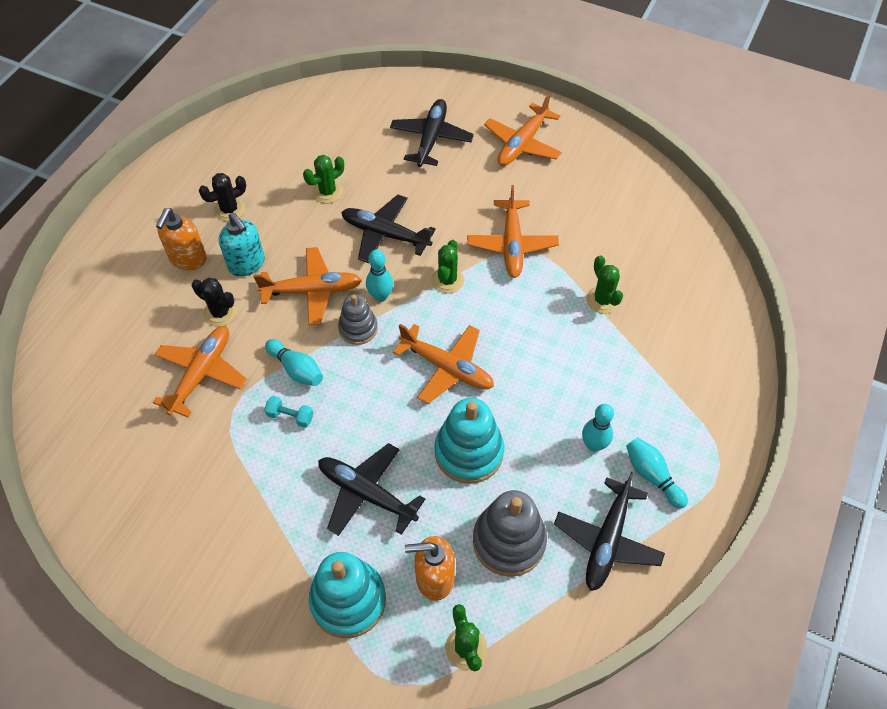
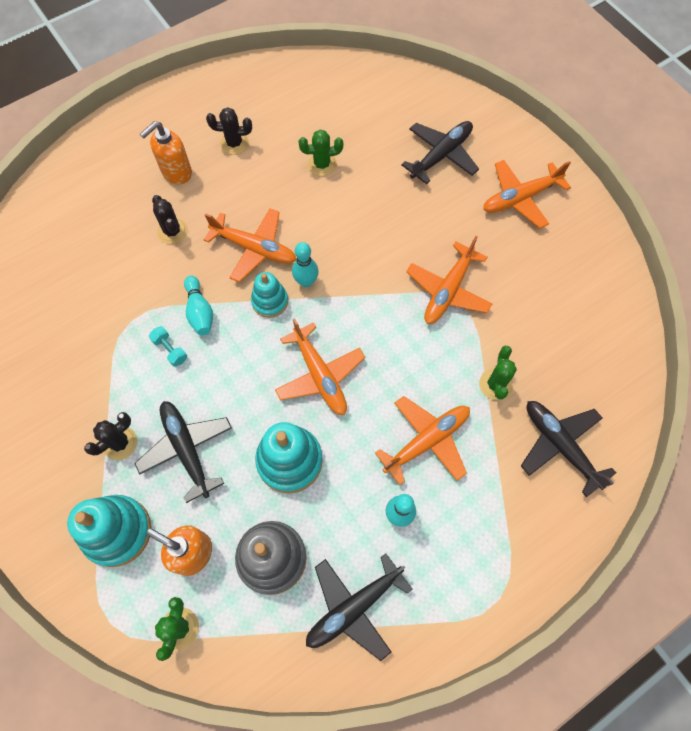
camera: 30 degrees right, 10 degrees up
(201, 374) = (127, 277): orange plane -> orange plane (426, 441)
(247, 264) = (218, 199): turquoise soap dispenser -> none
(297, 522) = (120, 443): none -> black cactus
(358, 328) = (270, 301): grey stacking toy -> turquoise stacking toy
(385, 234) = (345, 227): black plane -> black plane (560, 446)
(447, 280) = (371, 295): green cactus -> none
(652, 475) = (431, 572): turquoise bowling pin -> none

